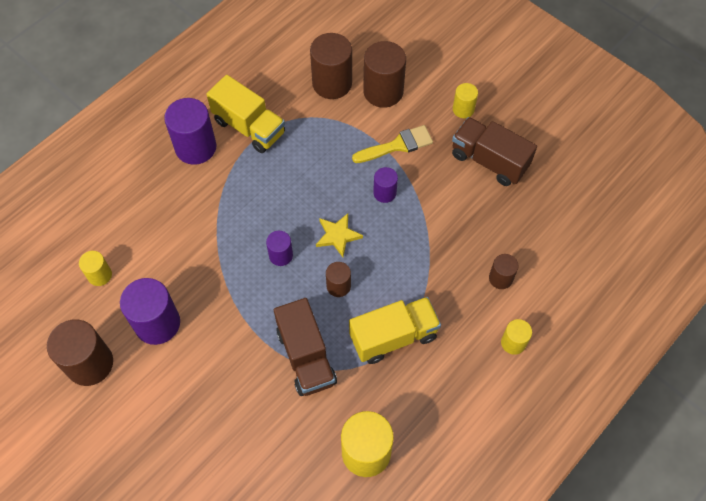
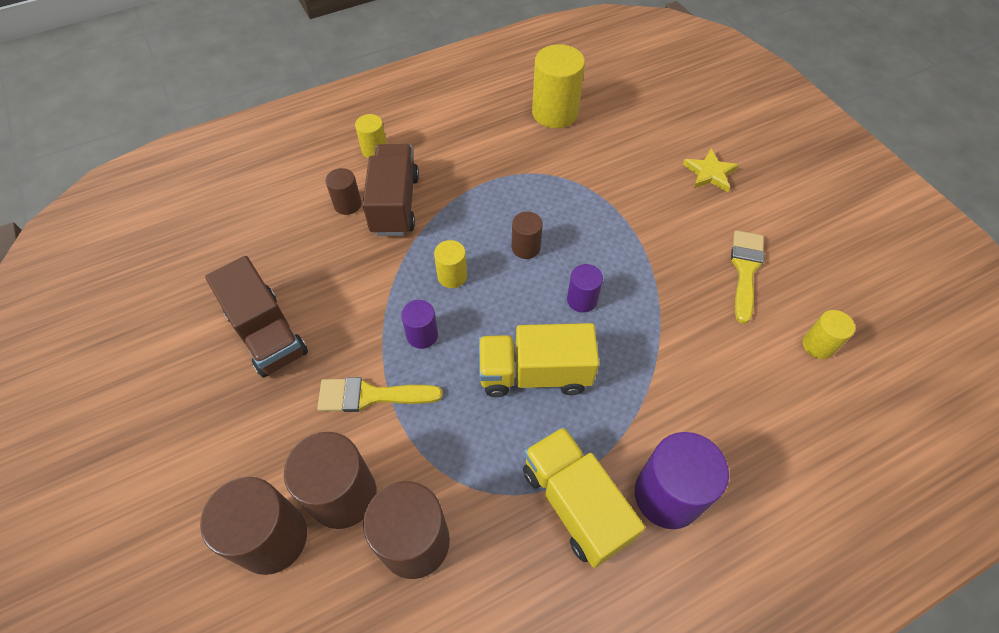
camera: 160 degrees left, 5 degrees down
(90, 363) = (825, 252): brown cylinder -> brown cylinder (272, 538)
(157, 323) = (745, 270): purple cylinder -> yellow brush
(306, 357) = (585, 194): brown truck -> brown truck (395, 204)
(338, 235) = (504, 301): yellow star -> yellow star (709, 173)
(393, 337) = (488, 186): yellow truck -> yellow truck (534, 373)
(463, 109) = (248, 420): yellow cylinder -> yellow cylinder (452, 276)

